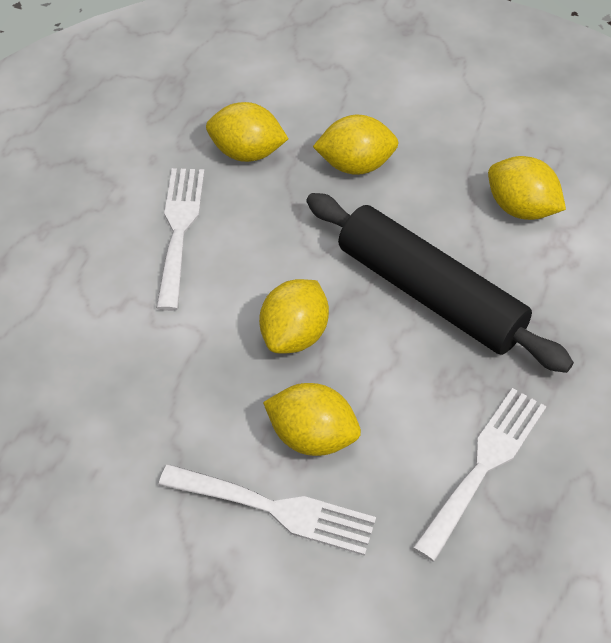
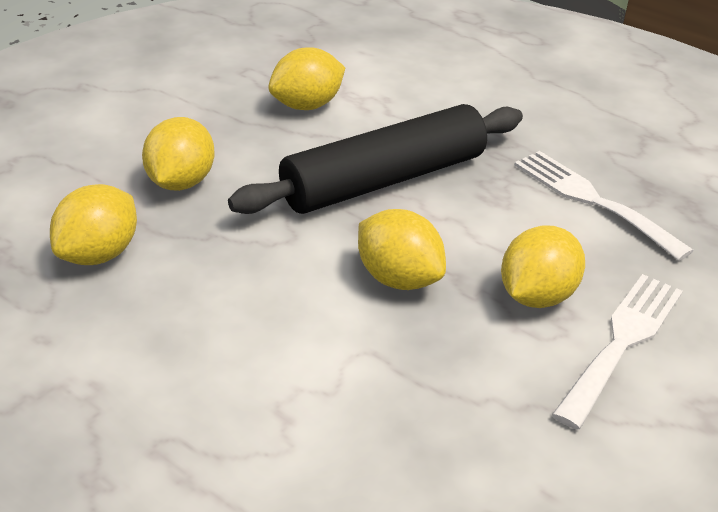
camera: 75 degrees left, 15 degrees down
(179, 229) = (187, 337): white fork -> none

